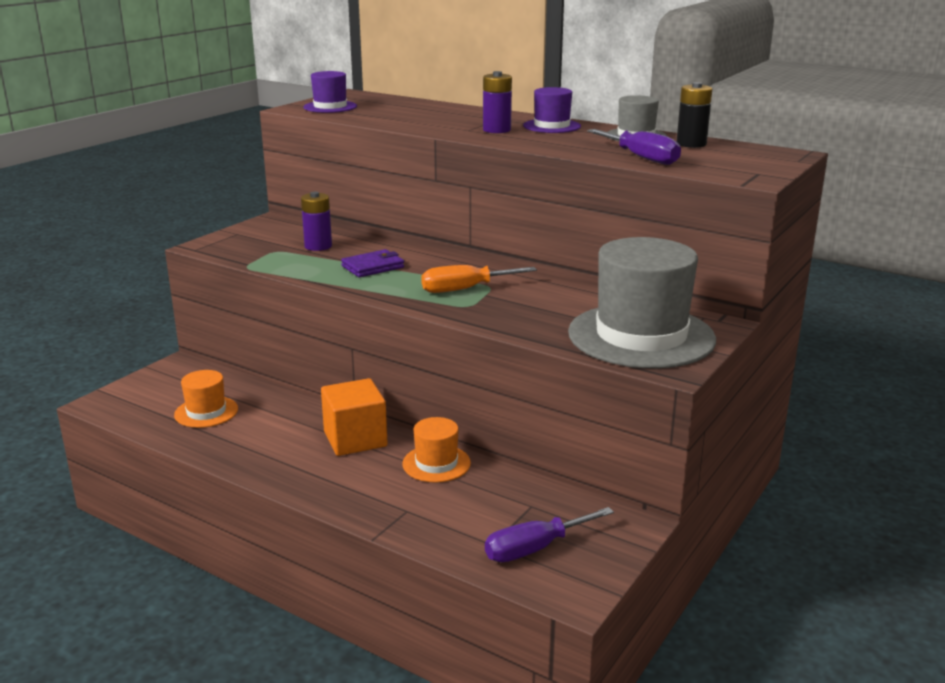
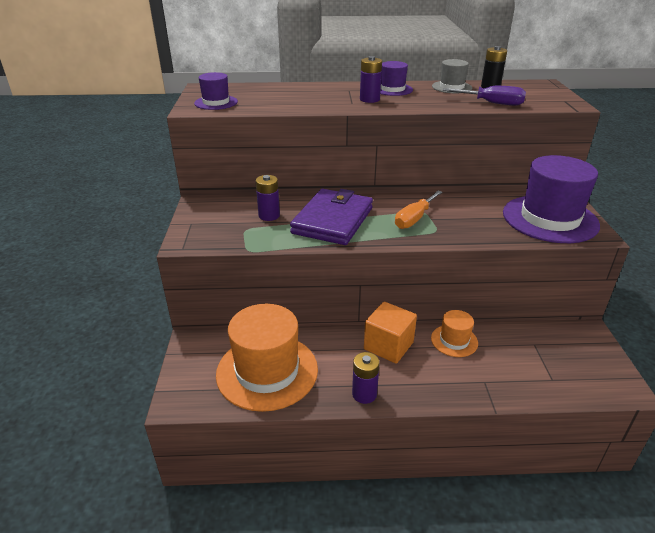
camera: 35 degrees left, 10 degrees up
(206, 412) = (267, 371): orange hat -> orange hat, size x2.05
(264, 466) = (364, 394): none -> purple battery
(373, 267) = (333, 220): purple wallet -> purple wallet, size x2.04
(534, 549) = (573, 371): purple screwdriver -> none
(641, 336) = (550, 219): grey hat -> purple hat

